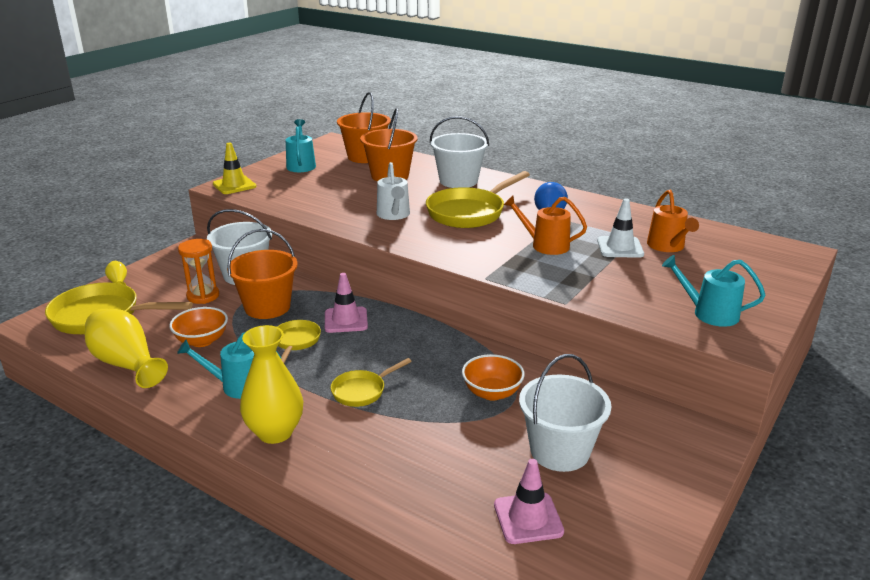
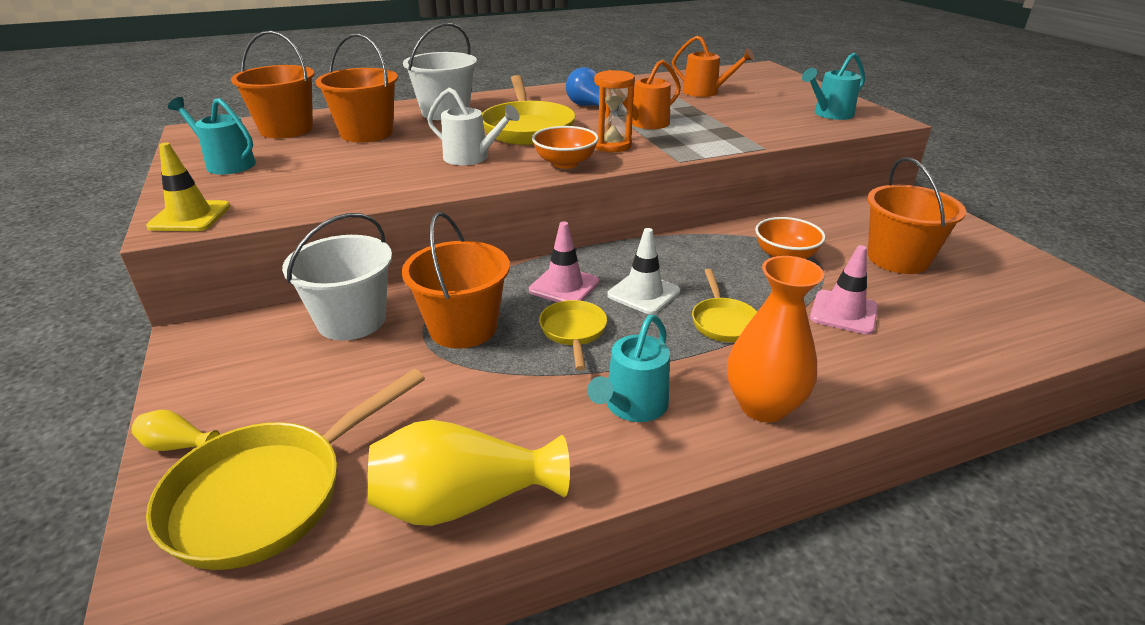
camera: 55 degrees left, 5 degrees up
(202, 341) = (483, 405): orange bowl -> orange bowl (565, 163)
(203, 296) = (357, 370): orange hourglass -> orange hourglass (612, 145)
(275, 432) = (763, 406): yellow vase -> orange vase
(296, 342) = (573, 332): yellow pan -> yellow pan turned 45 degrees clockwise
(528, 518) = (990, 305): pink traffic cone -> pink traffic cone (843, 312)
(559, 451) = (898, 259): white bucket -> orange bucket
(620, 247) = (686, 104): white traffic cone -> white traffic cone (643, 293)

